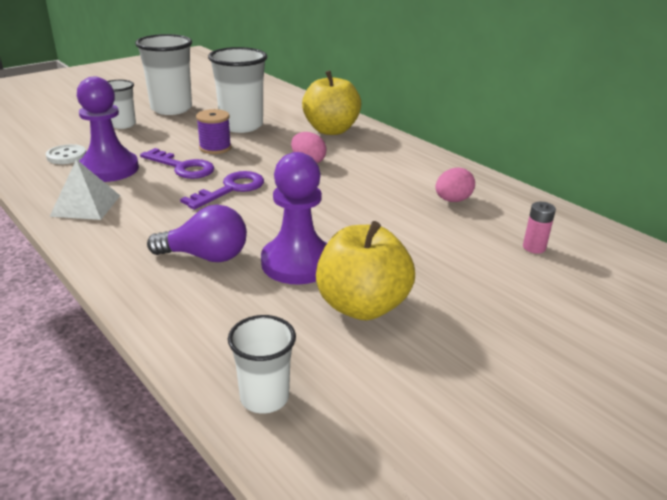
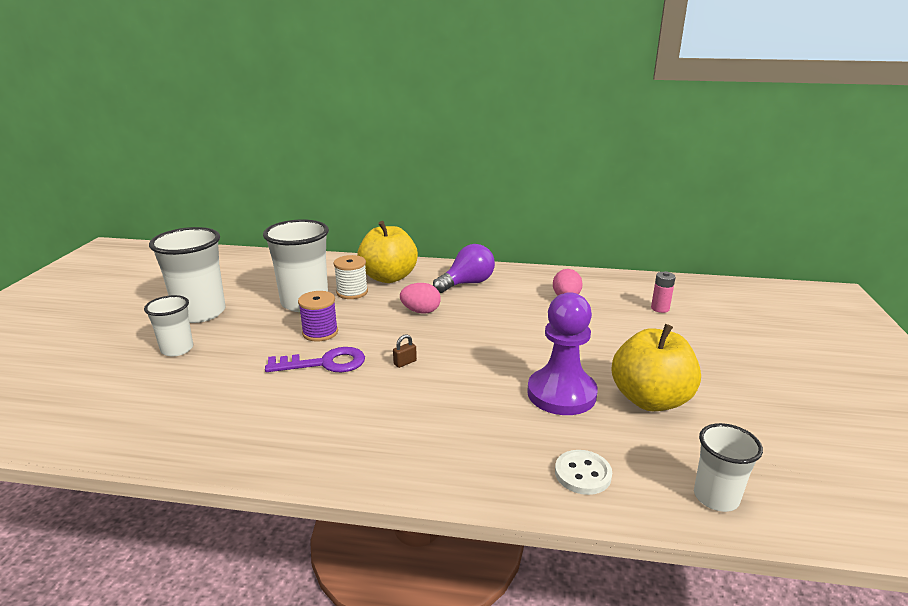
camera: 40 degrees left, 5 degrees down
(66, 156) = (177, 408): white button -> white button (582, 474)
(85, 205) = (302, 444): white pyramid -> none
(109, 169) = (254, 399): purple pawn -> none
(206, 256) = (493, 427): purple light bulb -> purple light bulb (467, 283)
(230, 189) = (405, 362): purple key -> brown padlock
(285, 130) = (352, 292): none -> white spool

